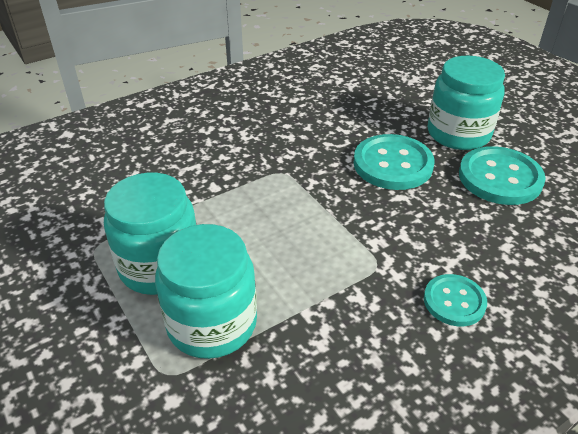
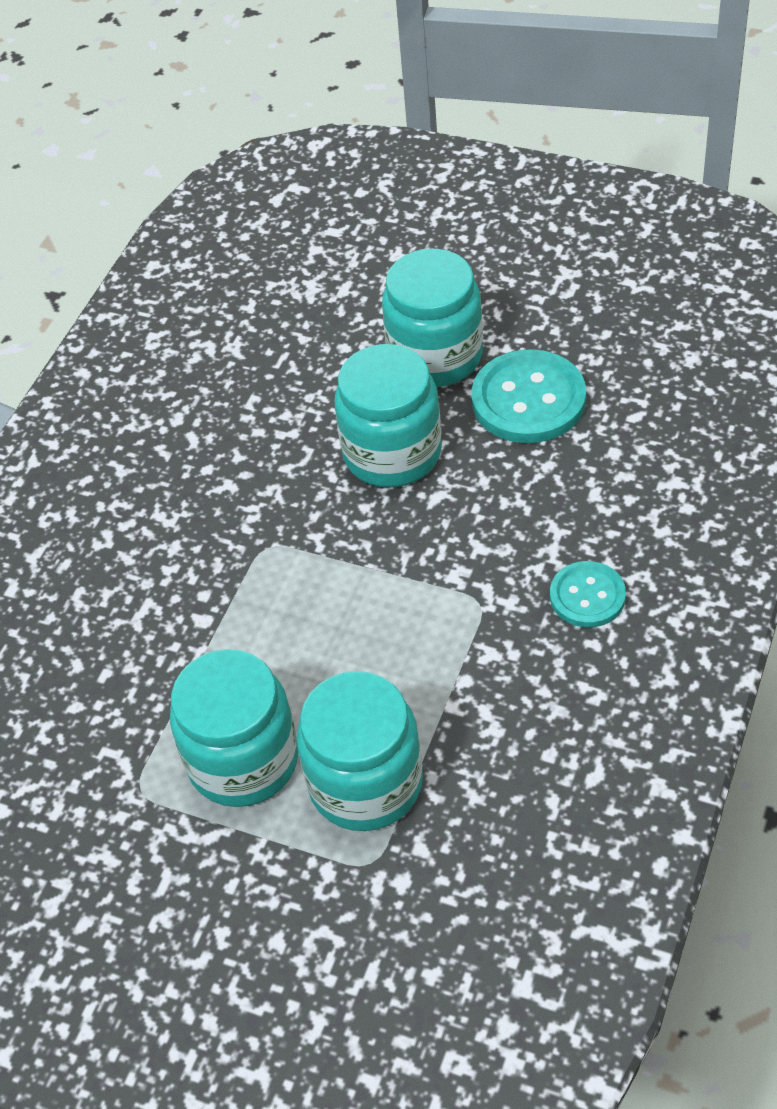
camera: 30 degrees left, 10 degrees up
(392, 164) = (392, 453): turquoise button -> turquoise jar

